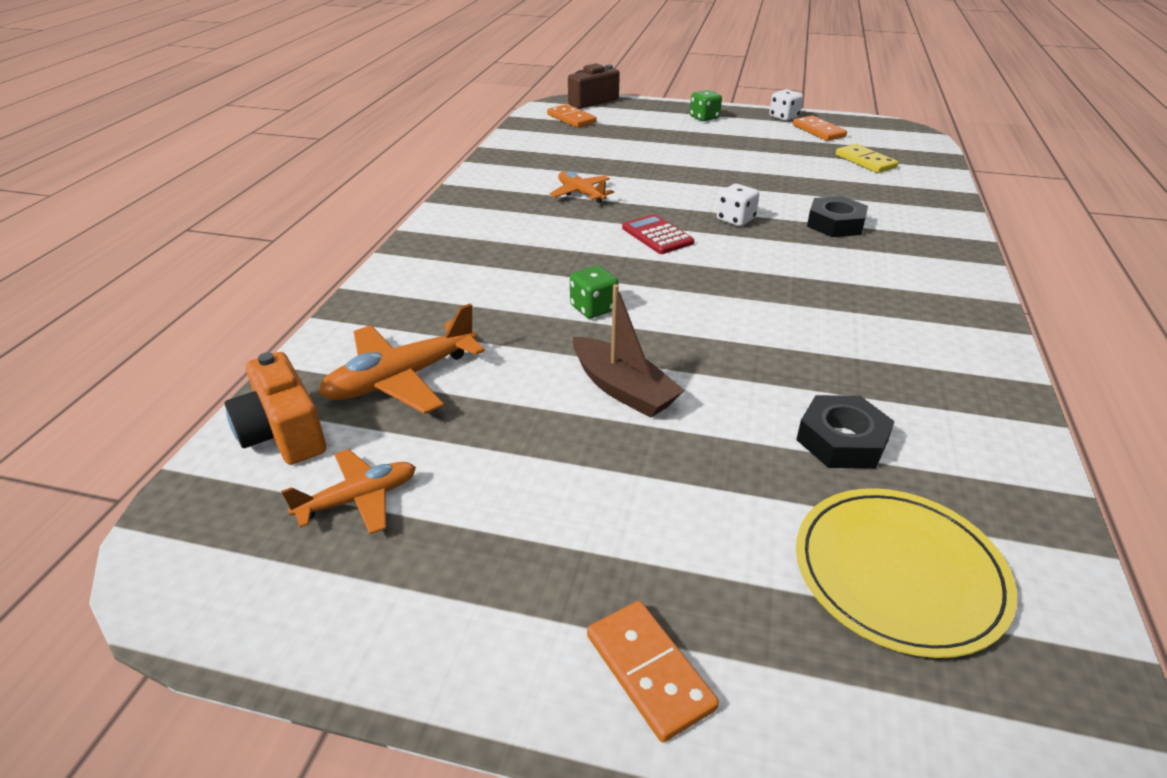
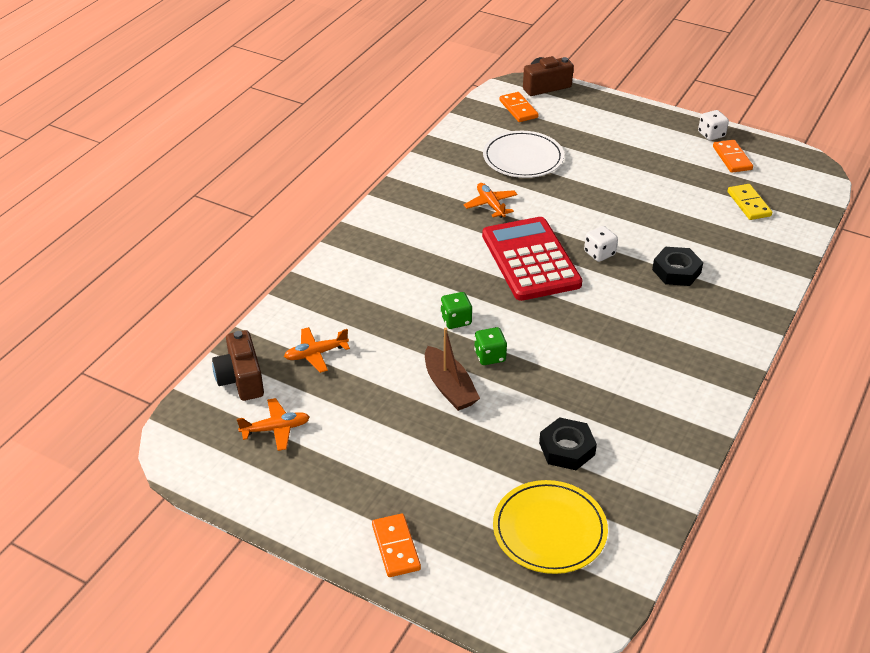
camera: 15 degrees right, 5 degrees up
(283, 433) = (241, 379): orange camera -> brown camera
(401, 379) = (316, 354): orange plane -> orange plane, size x0.63
(597, 153) = (523, 158): none -> white plate
(657, 235) = (531, 260): red calculator -> red calculator, size x2.09
(704, 118) = (637, 125): green dice -> green dice (490, 356)

